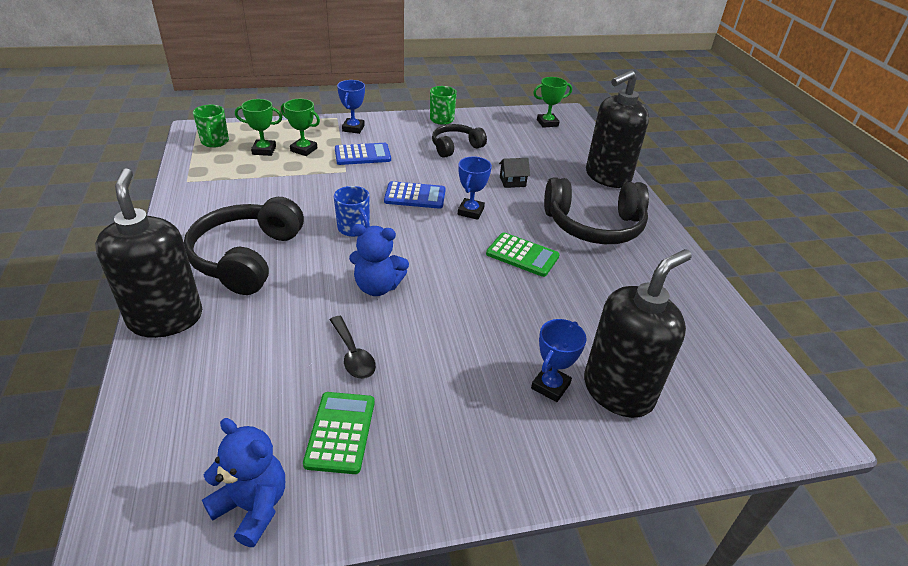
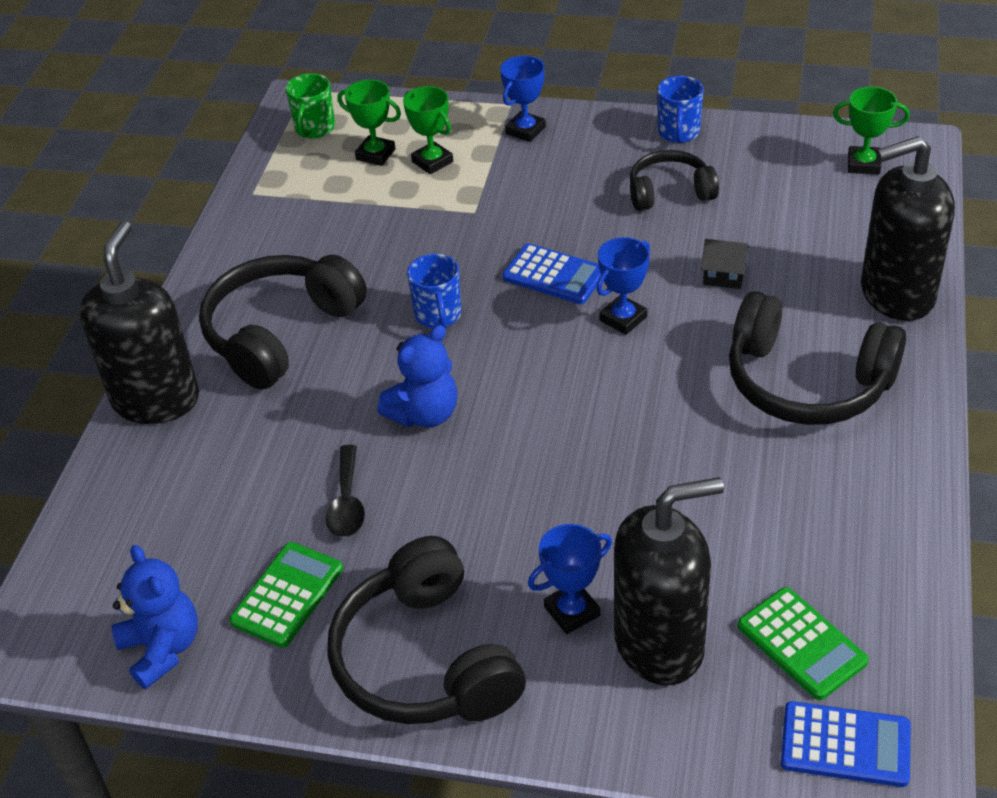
camera: 30 degrees right, 5 degrees up
(362, 155) = (514, 185): blue calculator -> blue calculator (845, 745)
(377, 287) = (424, 414): blue teddy bear -> blue teddy bear turned 75 degrees counterclockwise
(442, 120) = (678, 133): green mug -> blue mug
(472, 449) = (426, 660): none -> black headphones
(522, 255) = (657, 409): green calculator -> green calculator (801, 644)

